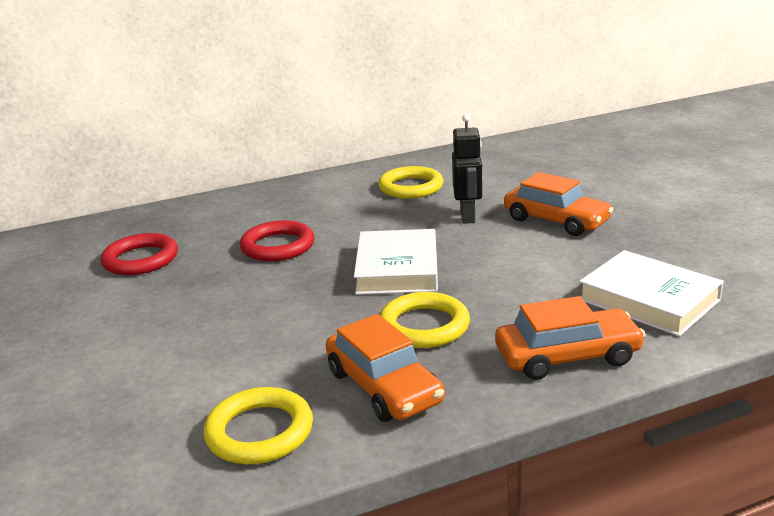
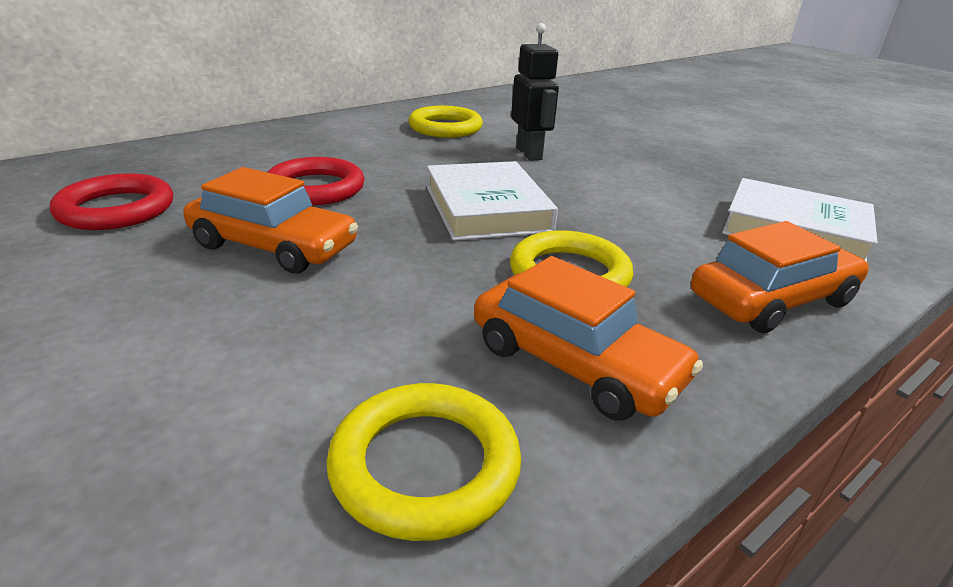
camera: 20 degrees left, 5 degrees up
(556, 220) = (626, 156): orange car -> orange car (273, 246)

